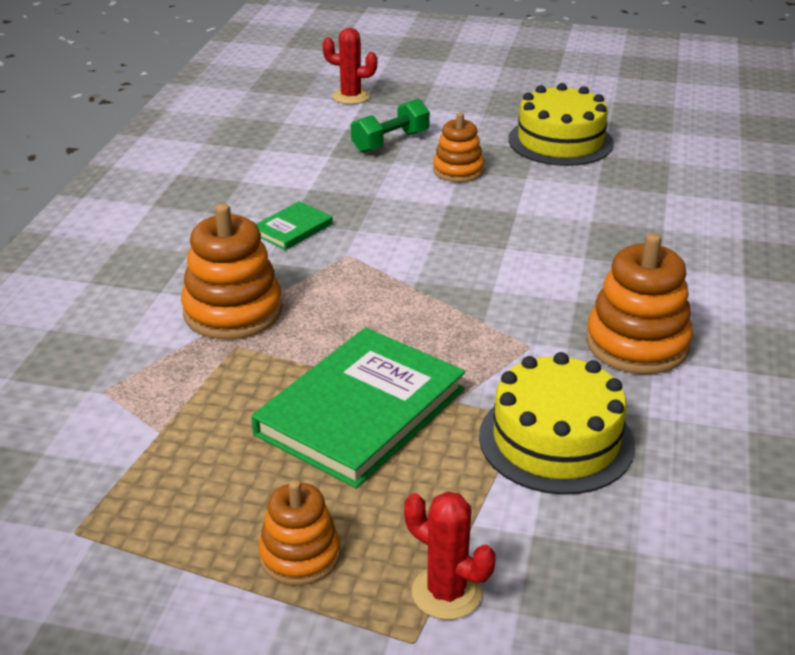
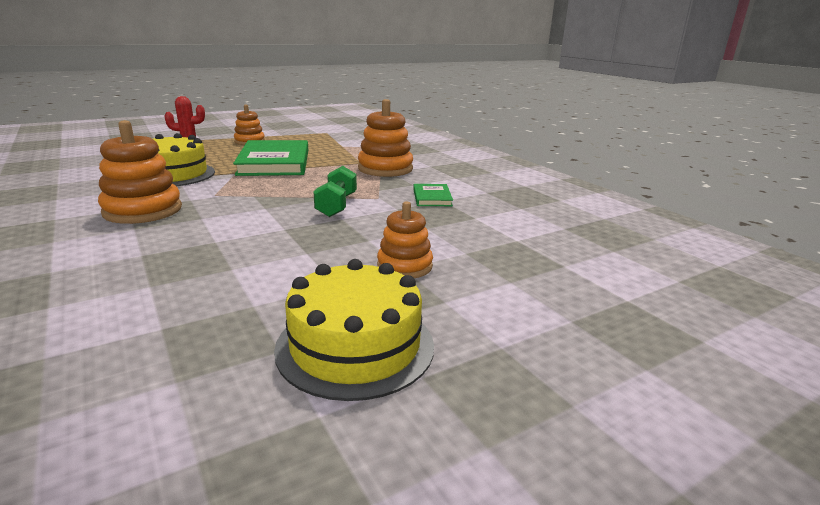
camera: 135 degrees right, 10 degrees down
(351, 97) = (649, 299): red cactus -> none
(390, 142) = (505, 268): green dumbbell -> green dumbbell (336, 205)

